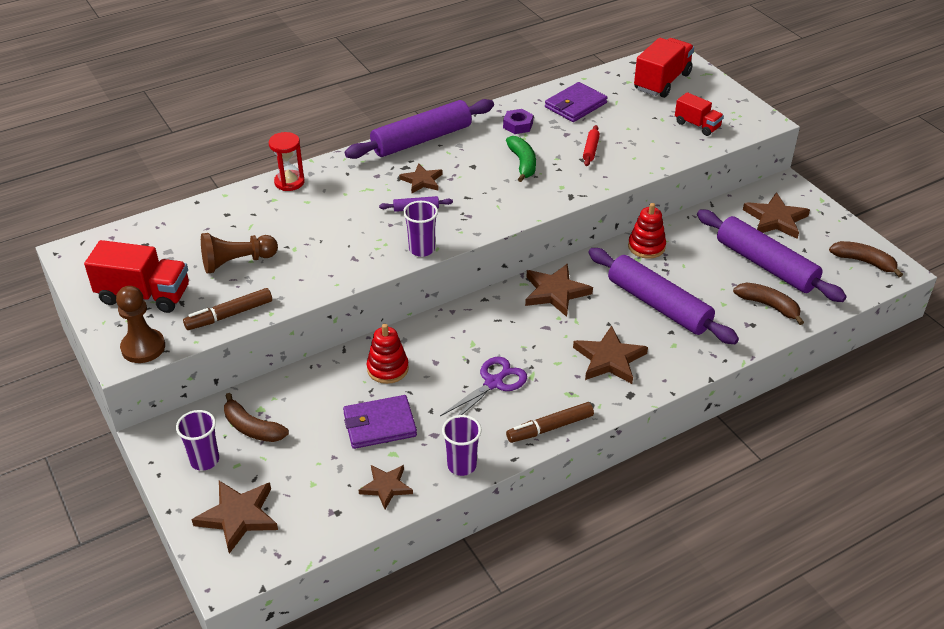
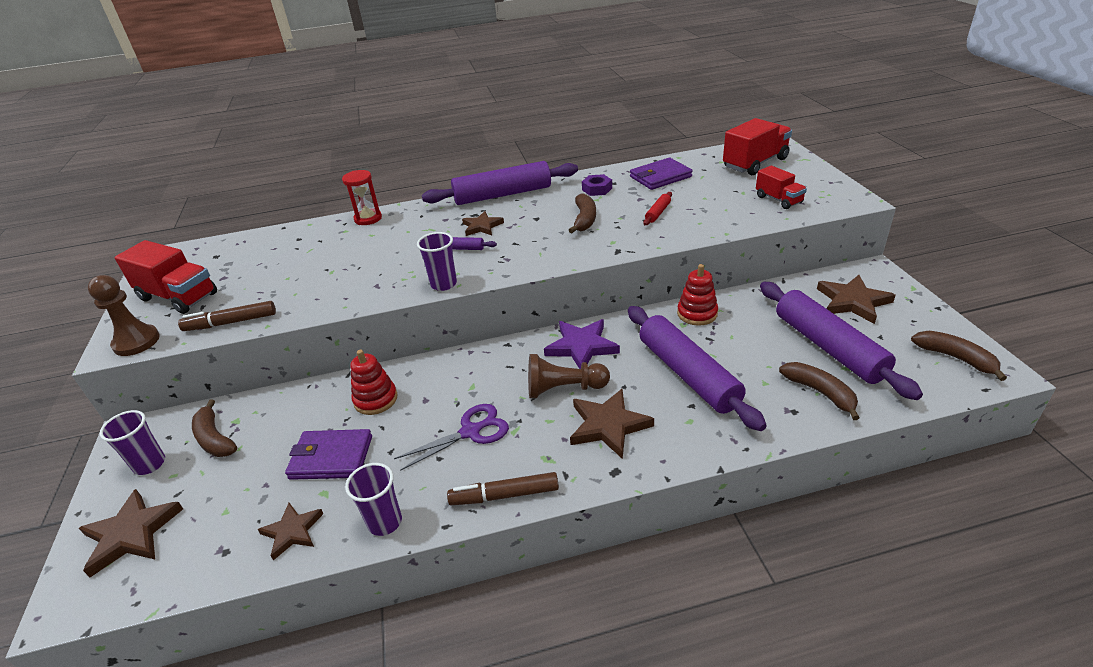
camera: 20 degrees right, 5 degrees down
(237, 262) = (275, 278): brown pawn -> brown pawn (564, 389)
(522, 163) = (584, 219): green banana -> brown banana
(555, 292) = (581, 346): brown star -> purple star

